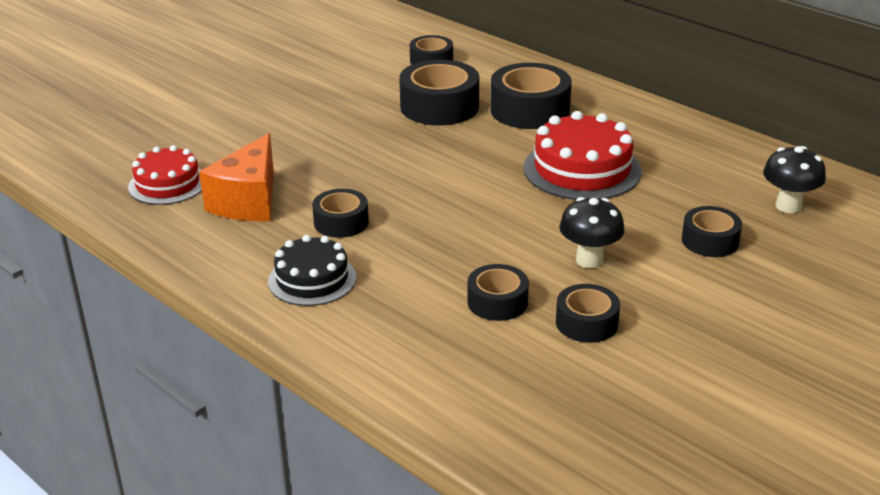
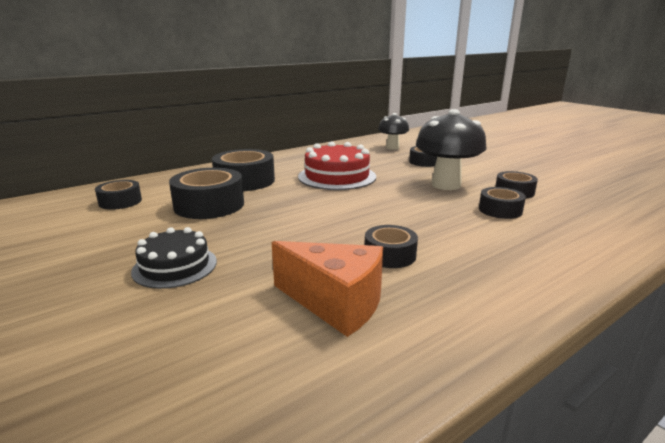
camera: 80 degrees left, 10 degrees down
(167, 184) = (262, 371): red cake -> none
(312, 279) = (488, 273): black cake -> black cake (175, 266)
(589, 260) = (446, 185): black mushroom -> black mushroom, size x1.67

